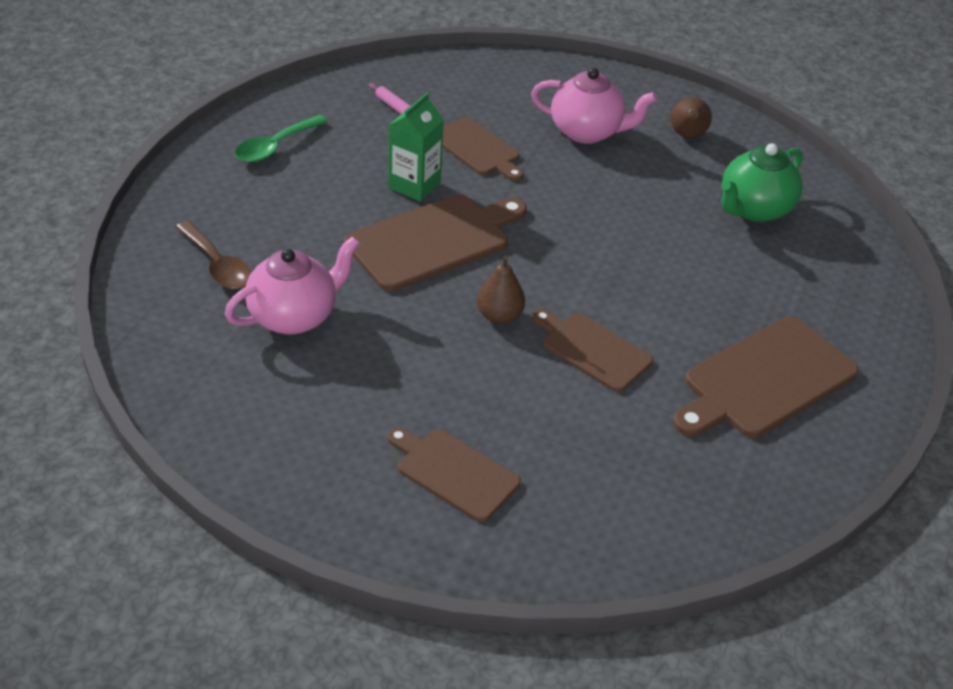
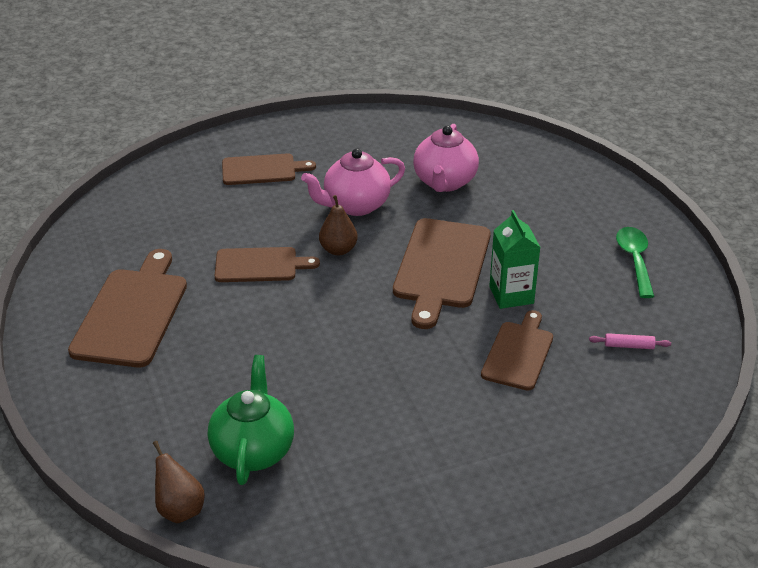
camera: 140 degrees right, 5 degrees down
(217, 265) = (526, 179): brown spoon -> none
(477, 149) = (518, 353): brown cutting board -> brown cutting board turned 105 degrees clockwise
(587, 132) = (467, 432): pink teapot -> pink teapot (355, 205)
(687, 136) = (385, 494): brown pear -> brown pear (180, 510)

